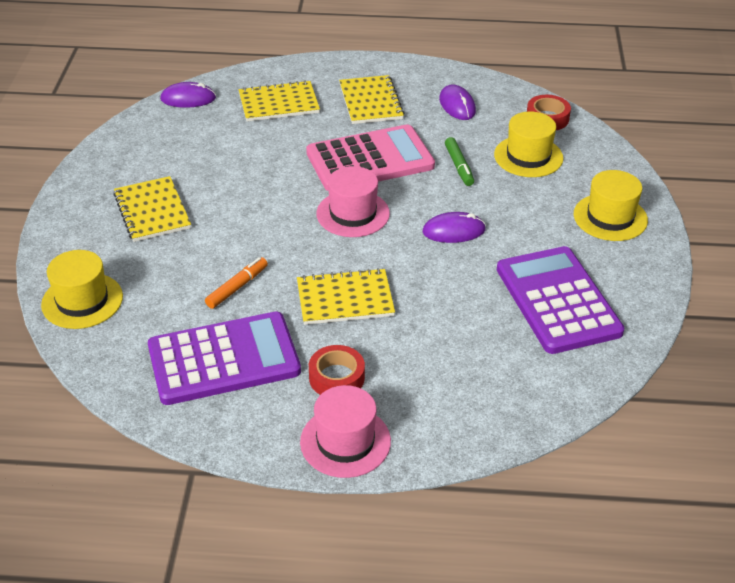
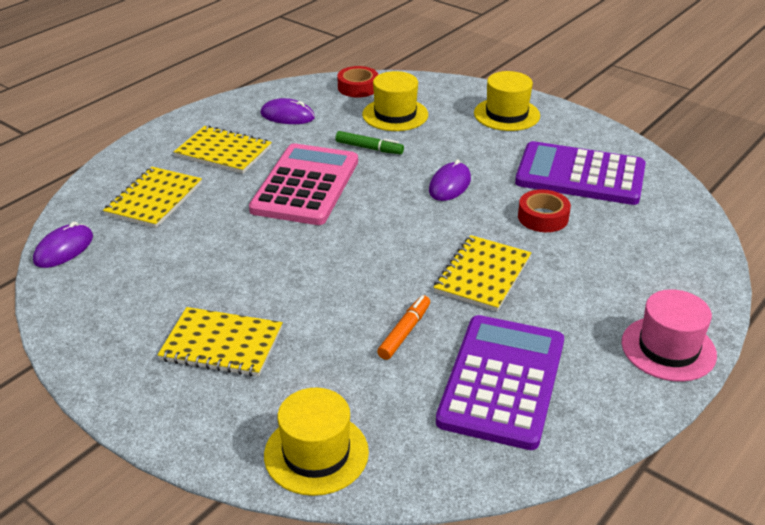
camera: 55 degrees left, 5 degrees down
(237, 287) = (404, 332): orange marker -> orange marker turned 45 degrees clockwise
(336, 377) = (583, 321): red tape -> red tape (543, 217)
(353, 213) = (370, 224): pink hat -> none

